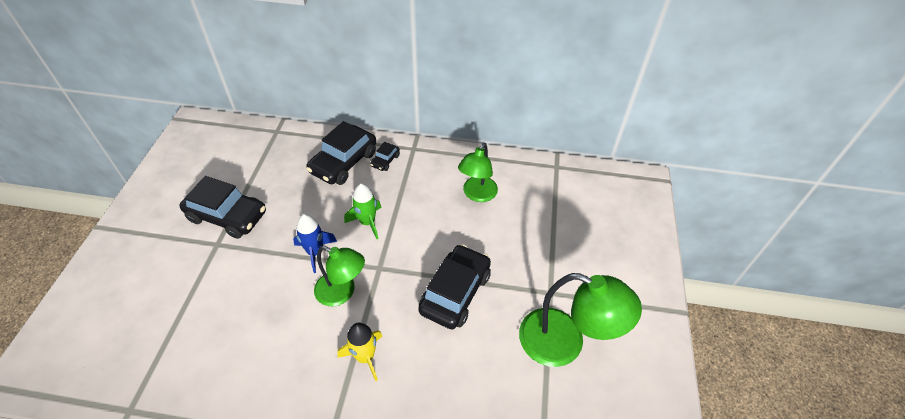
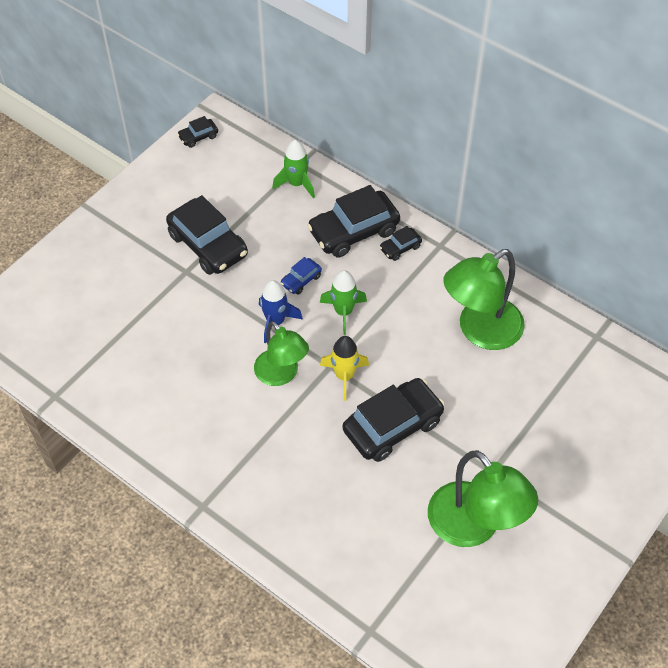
camera: 30 degrees right, 5 degrees up
(182, 140) = (198, 137): none -> black car
(281, 146) = (296, 184): none -> green rocket
(320, 212) = (301, 280): none -> blue car
(365, 357) = (272, 446): yellow rocket -> yellow rocket (344, 376)
(477, 194) = (480, 331): green lamp -> green lamp, size x1.50

